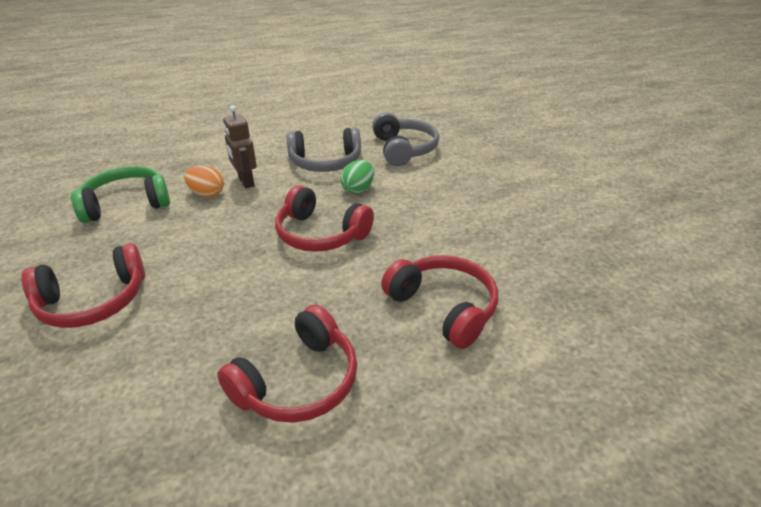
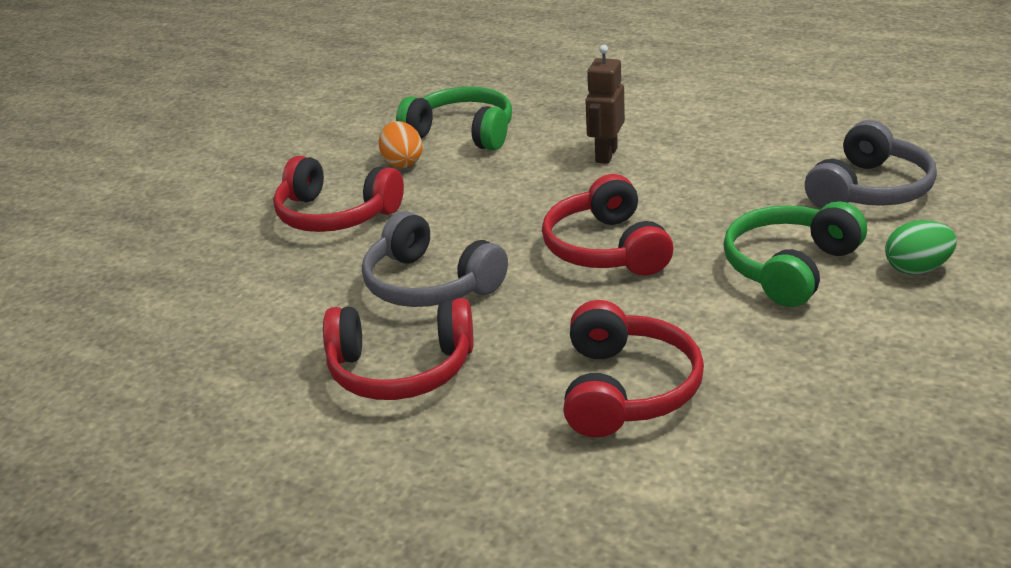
camera: 50 degrees right, 5 degrees down
(207, 194) = (548, 153): orange egg -> orange egg (402, 163)
(325, 162) = (732, 167): grey headphones -> grey headphones (429, 285)
(358, 189) = (724, 217): green egg -> green egg (917, 269)
(424, 201) = (789, 268): none -> green headphones

